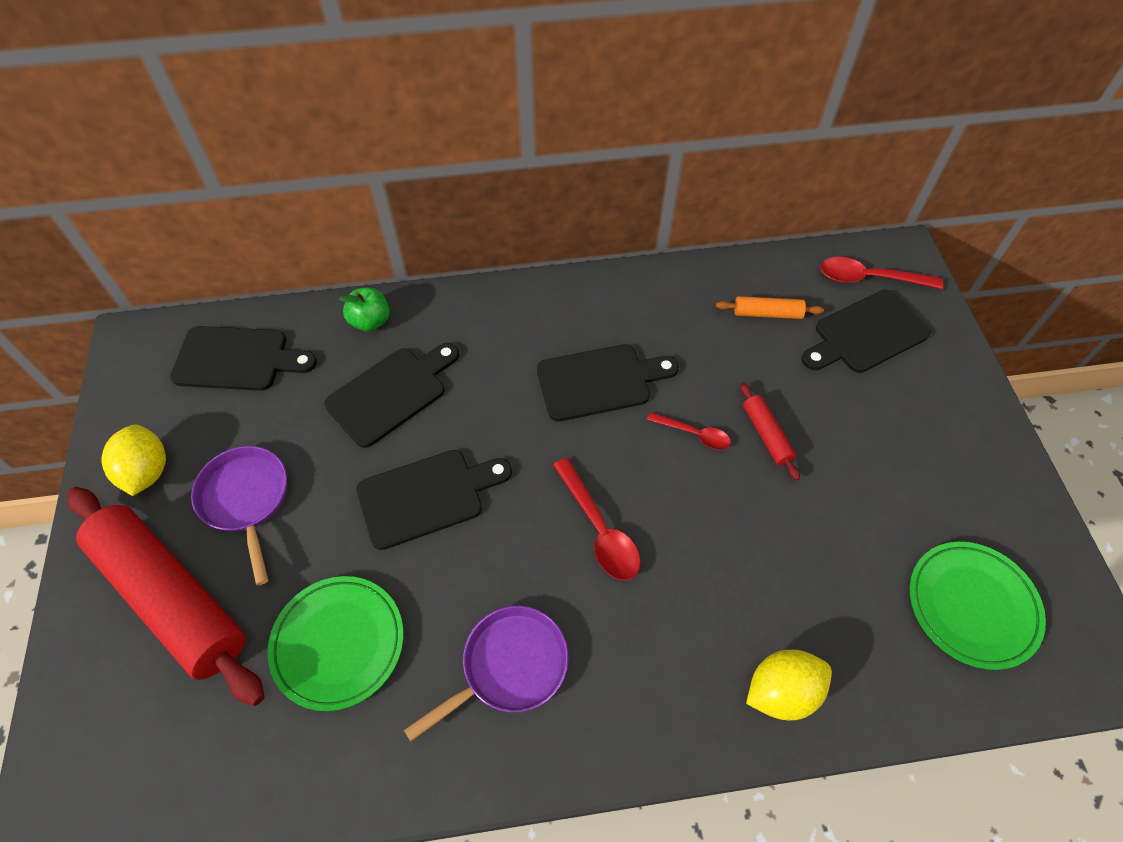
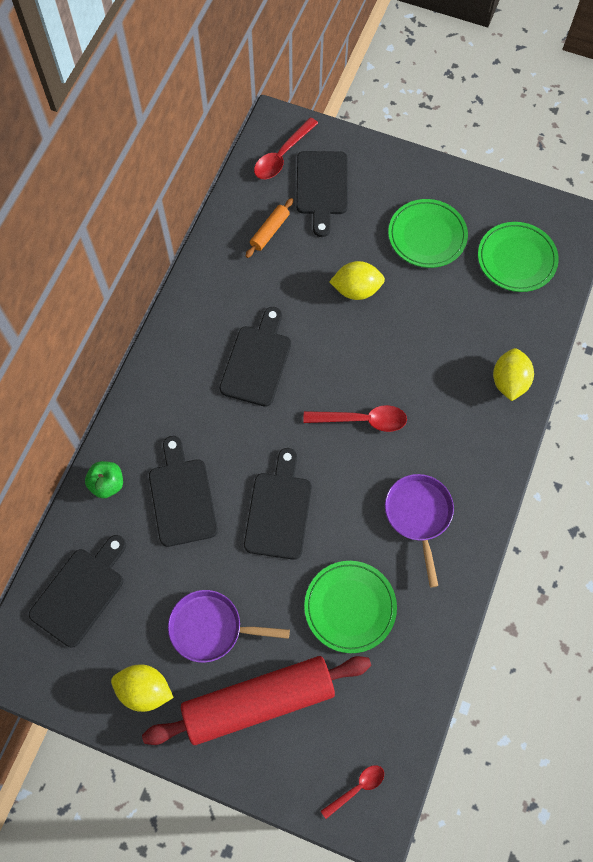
camera: 60 degrees left, 10 degrees up
(694, 434) = (331, 329): red spoon -> red spoon (357, 788)
(766, 435) = (356, 290): red rolling pin -> yellow lemon
(905, 476) = (427, 236): none -> green plate

